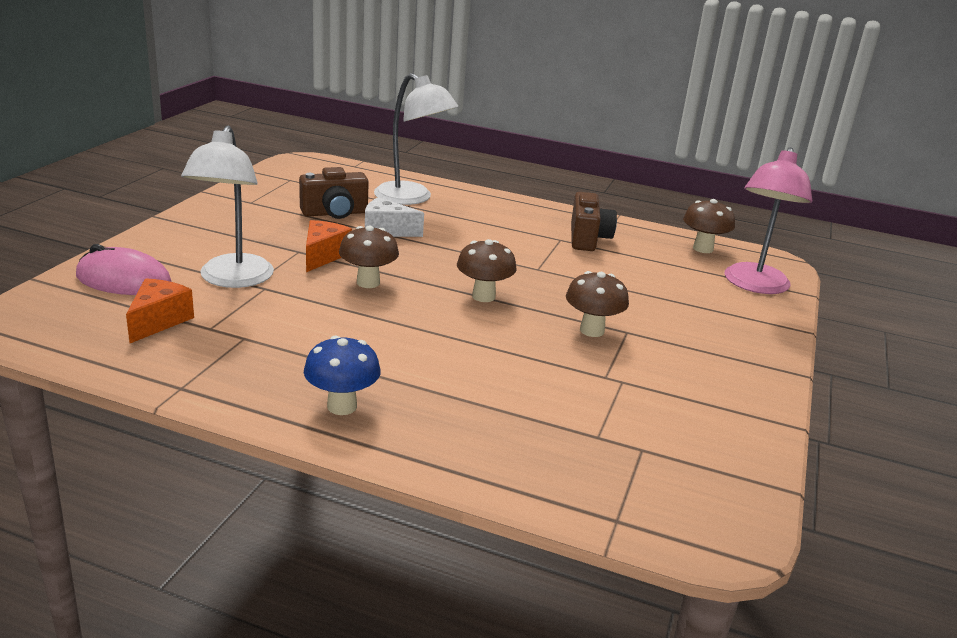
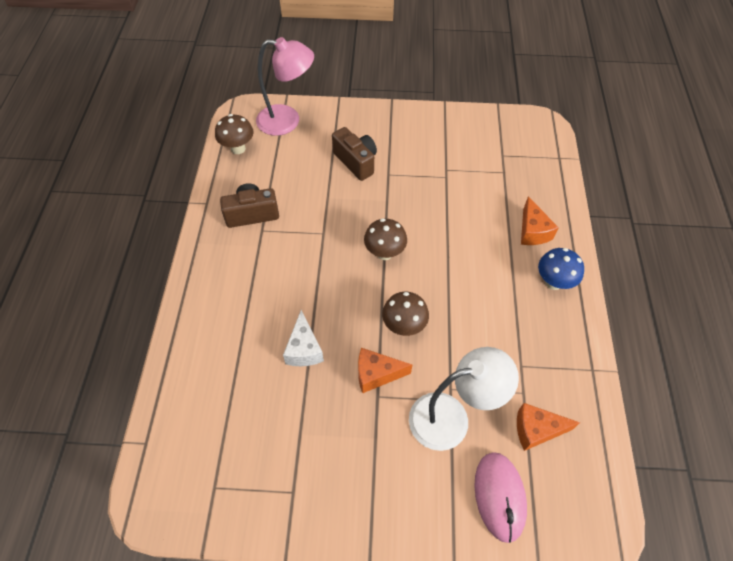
camera: 105 degrees left, 30 degrees up
(335, 213) = (285, 404): brown camera -> brown camera (356, 162)
(412, 198) = (219, 356): white lamp -> none
(450, 421) = (532, 231): none -> orange cheese
(592, 330) = (397, 190): brown mushroom -> none

